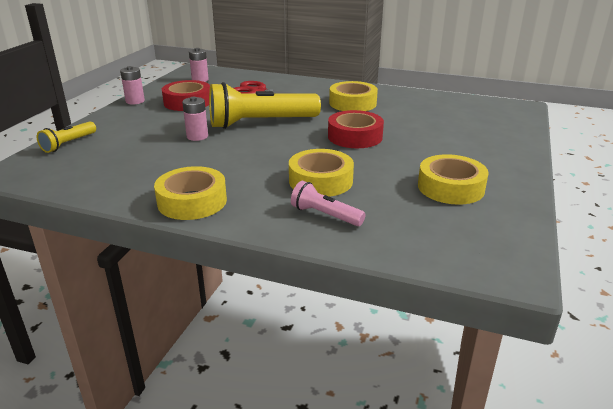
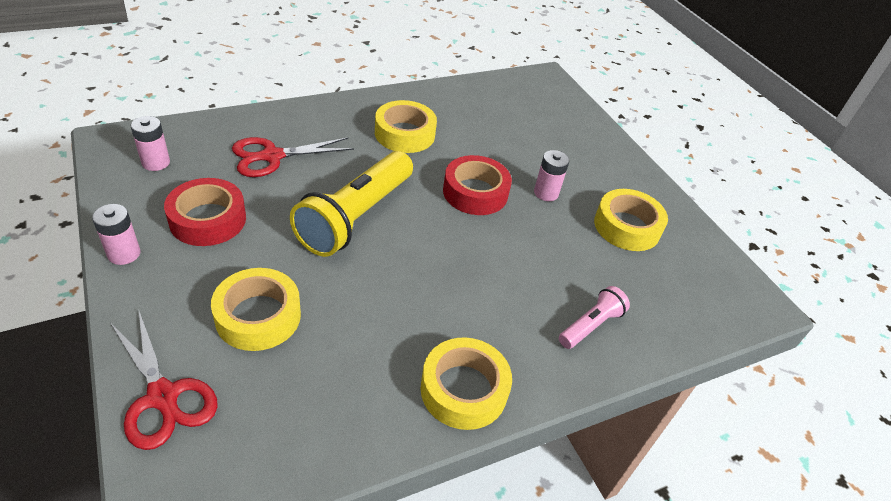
camera: 50 degrees left, 15 degrees up
(68, 144) = (163, 396): yellow flashlight -> red scissors
(197, 136) = (317, 280): pink battery -> pink battery (546, 193)
(320, 181) = (530, 280): yellow tape -> yellow tape (258, 316)
(325, 215) = (591, 325): pink flashlight -> pink flashlight turned 150 degrees clockwise

